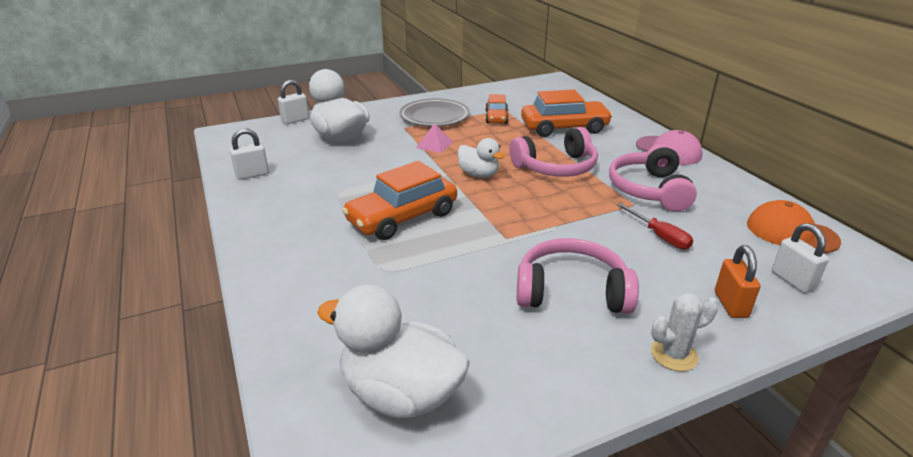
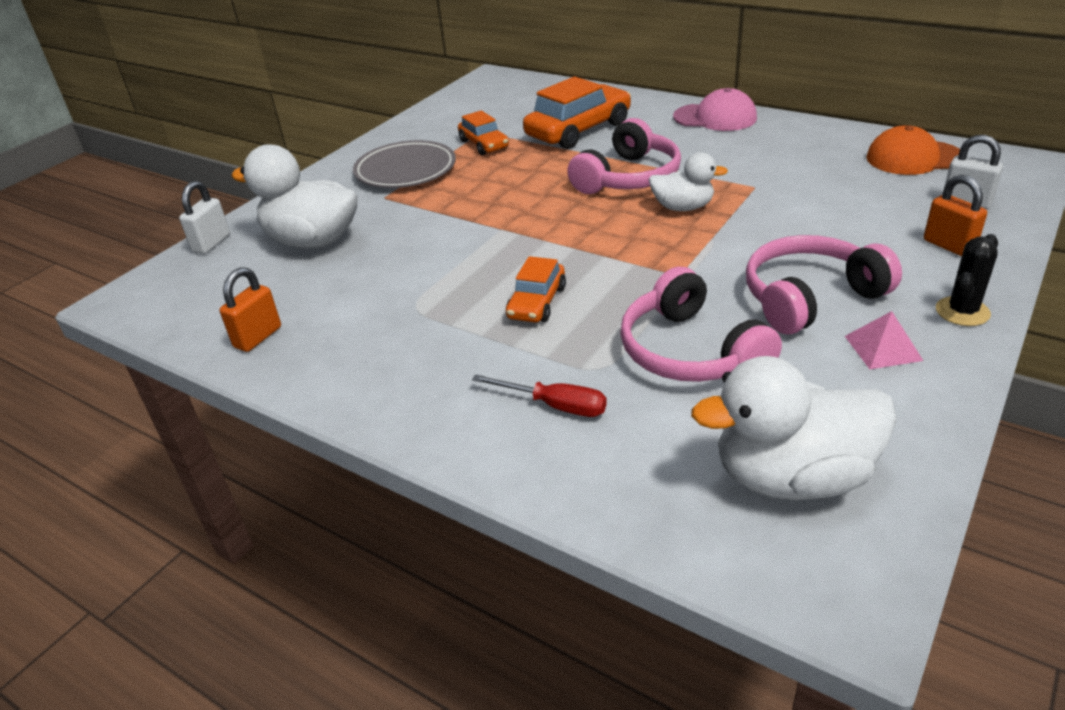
camera: 30 degrees left, 5 degrees up
(252, 175) = (258, 337): white padlock -> orange padlock
(402, 217) = (537, 303): orange car -> orange car, size x0.57
(434, 144) = (454, 204): pink pyramid -> pink pyramid (883, 348)
(478, 174) = (555, 218): white duck -> white duck (683, 207)
(649, 190) = (749, 165): pink headphones -> pink headphones (690, 351)
(659, 236) = (816, 208): red screwdriver -> red screwdriver (555, 406)
(674, 355) = (962, 312): white cactus -> black cactus

